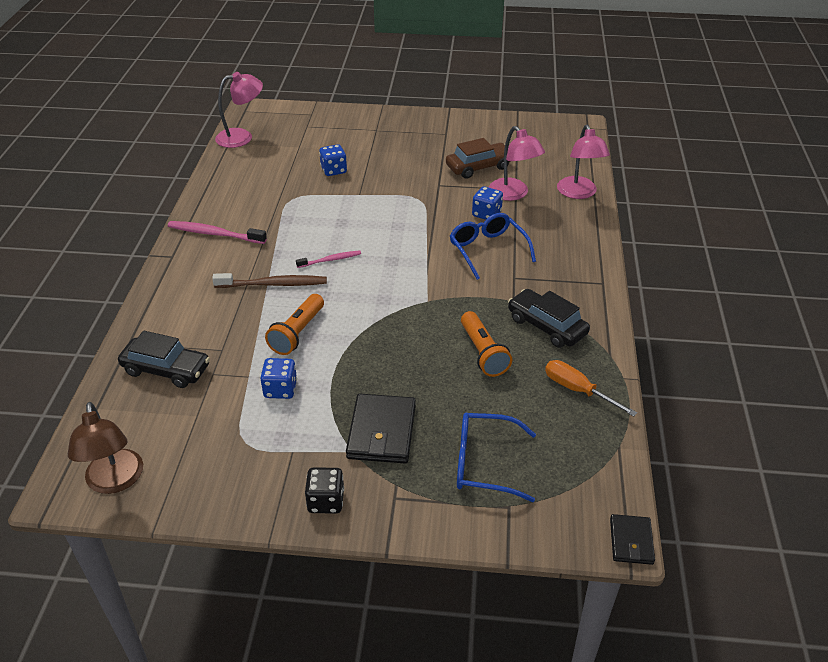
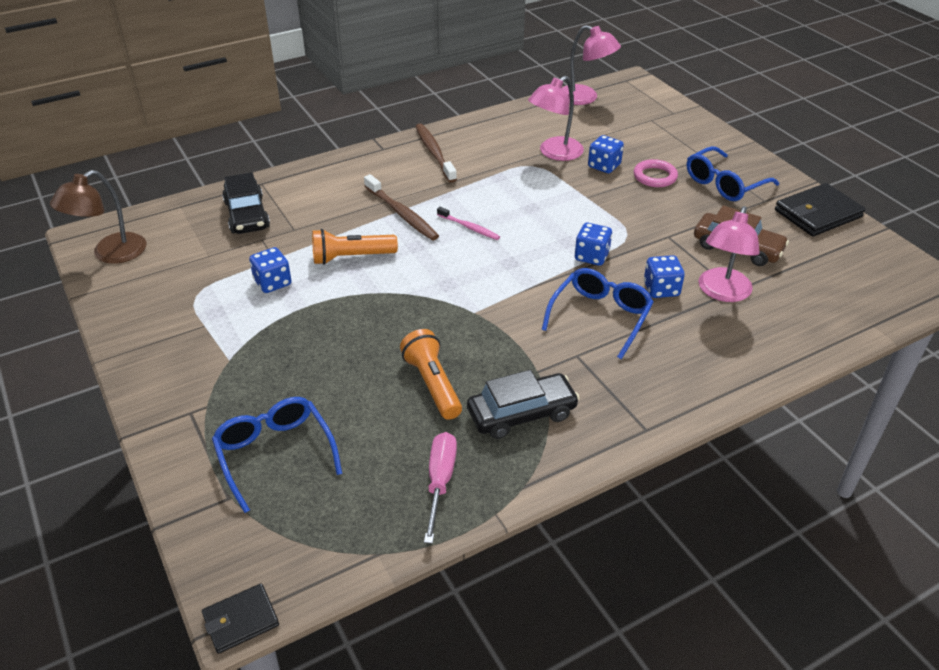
camera: 55 degrees right, 0 degrees up
(214, 234) = (434, 153): pink toothbrush -> brown toothbrush
(326, 501) = (159, 372): black dice -> none
(371, 157) = (655, 176): none -> pink ring
(382, 432) = (266, 366): black wallet -> black wallet (818, 214)
(412, 138) = (724, 184): none -> blue glasses
(424, 224) = (591, 256): none -> blue dice
(482, 353) = (433, 384): orange flashlight -> orange flashlight turned 120 degrees clockwise
(546, 326) = (521, 414): black car -> black car turned 60 degrees clockwise
(577, 390) = (440, 482): orange screwdriver -> pink screwdriver
(579, 193) = (793, 341): pink lamp -> pink lamp (554, 153)

